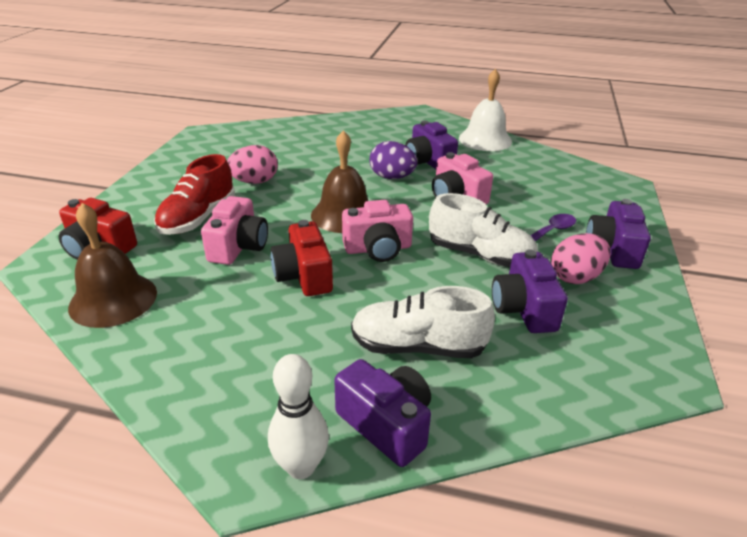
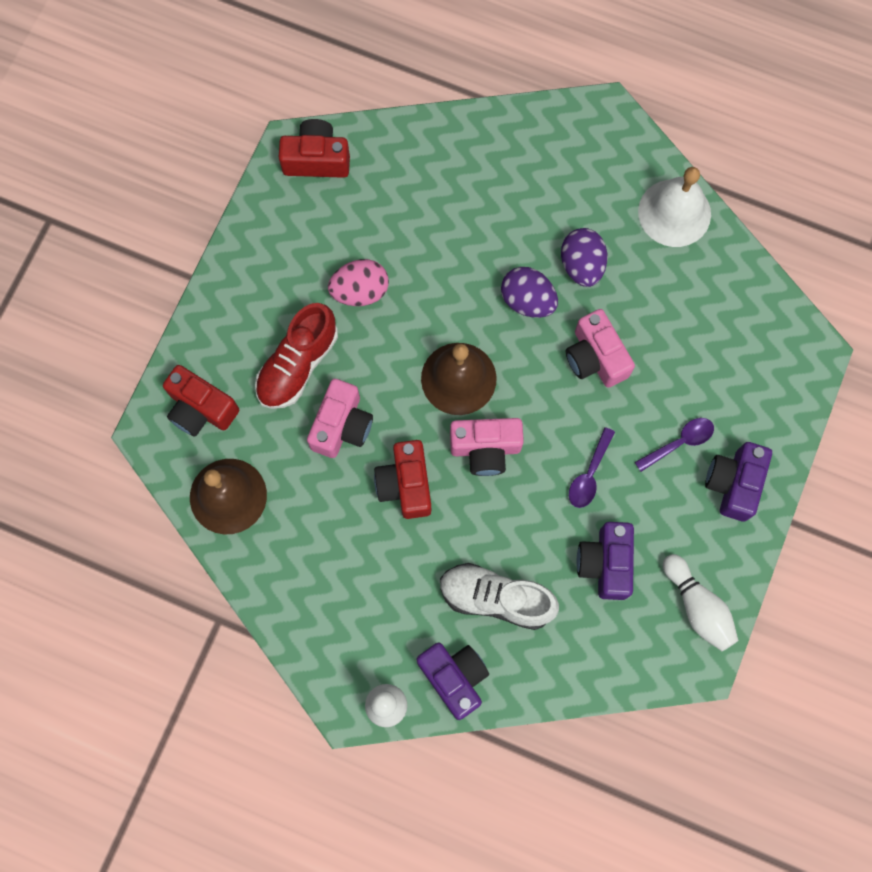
camera: 10 degrees right, 40 degrees up
(220, 136) = (316, 159): none -> red camera
(428, 161) = (581, 265): purple camera -> purple egg
(480, 255) = (589, 474): white shoe -> purple spoon
(575, 277) = (674, 524): pink egg -> none
(636, 331) = (697, 607): none -> white bowling pin

